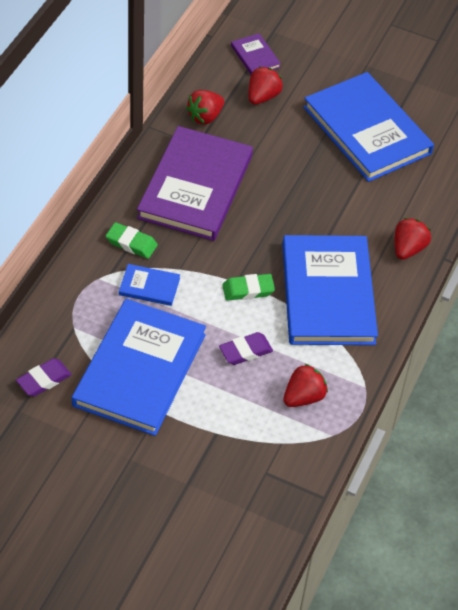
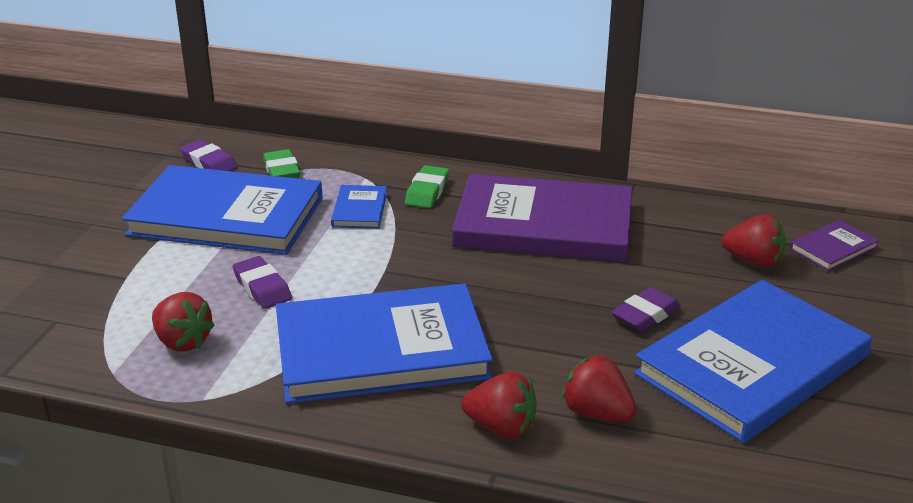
camera: 85 degrees right, 20 degrees down
(205, 117) = (679, 220): red strawberry -> red strawberry (597, 413)
(248, 290) = (371, 280): green eraser -> green eraser (282, 170)
(311, 162) = (645, 315): none -> purple eraser

